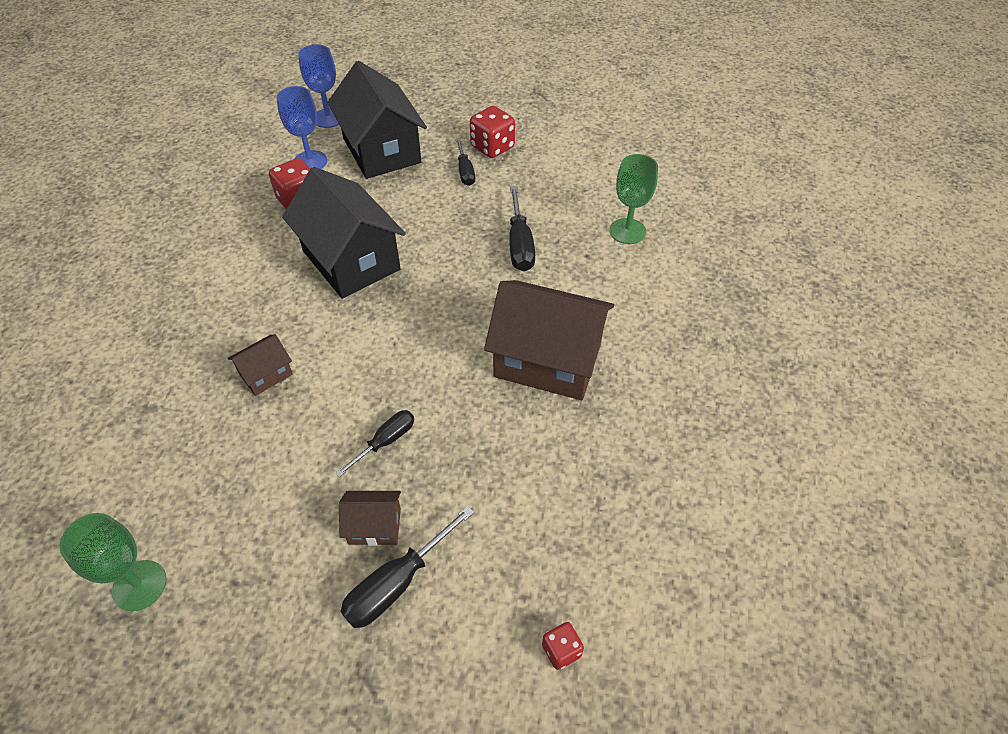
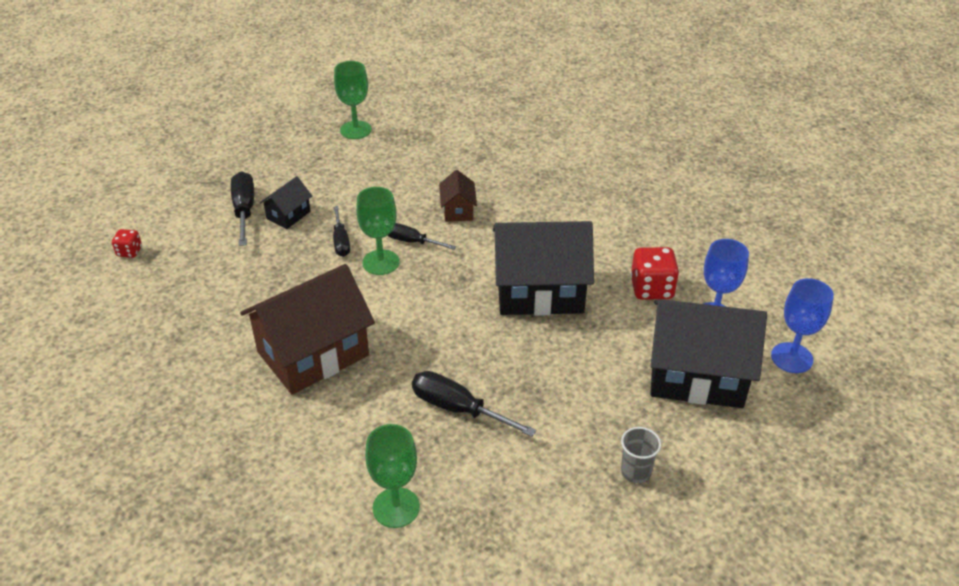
camera: 125 degrees right, 10 degrees down
(374, 526) = (288, 215): brown house -> black house
(394, 387) = (381, 262): none -> green goblet
(465, 172) = (607, 425): black screwdriver -> black screwdriver (412, 242)
(492, 147) = (635, 472): red dice -> grey cup

